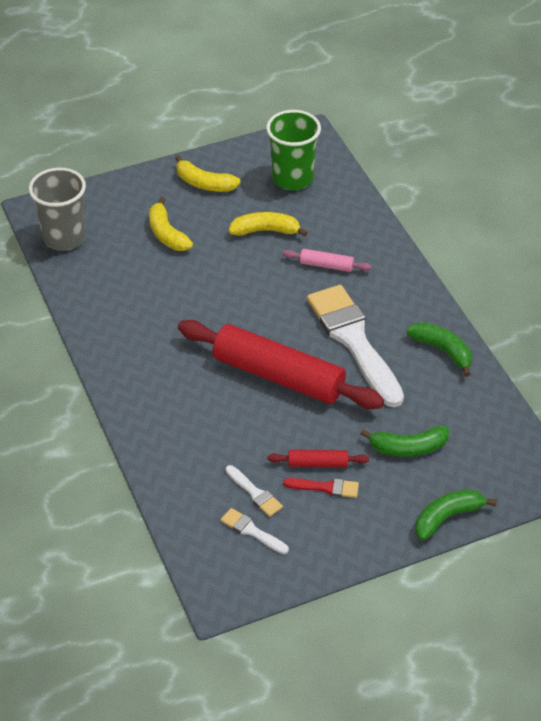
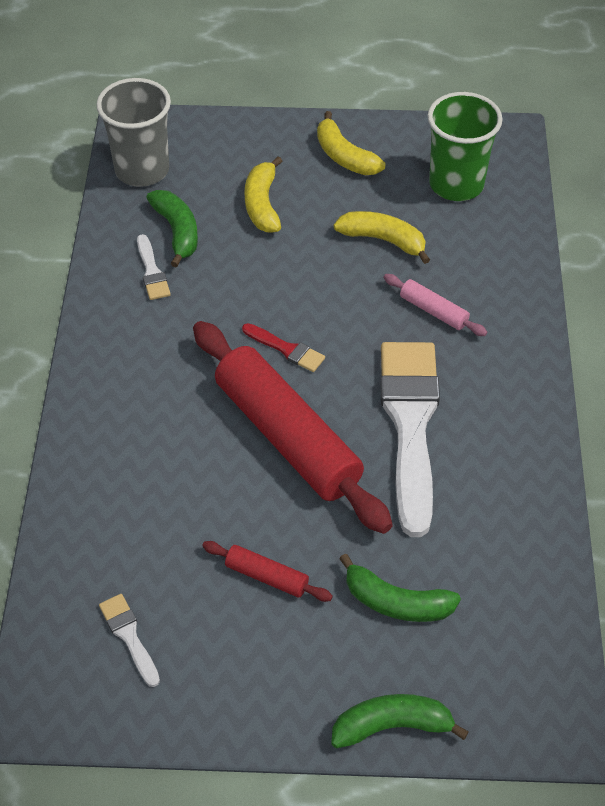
camera: 25 degrees right, 5 degrees up
(255, 493) = (164, 585): white brush -> white brush (152, 271)
(325, 487) = (257, 614): red brush -> red brush (286, 349)
(443, 350) = (520, 482): green banana -> green banana (177, 231)

